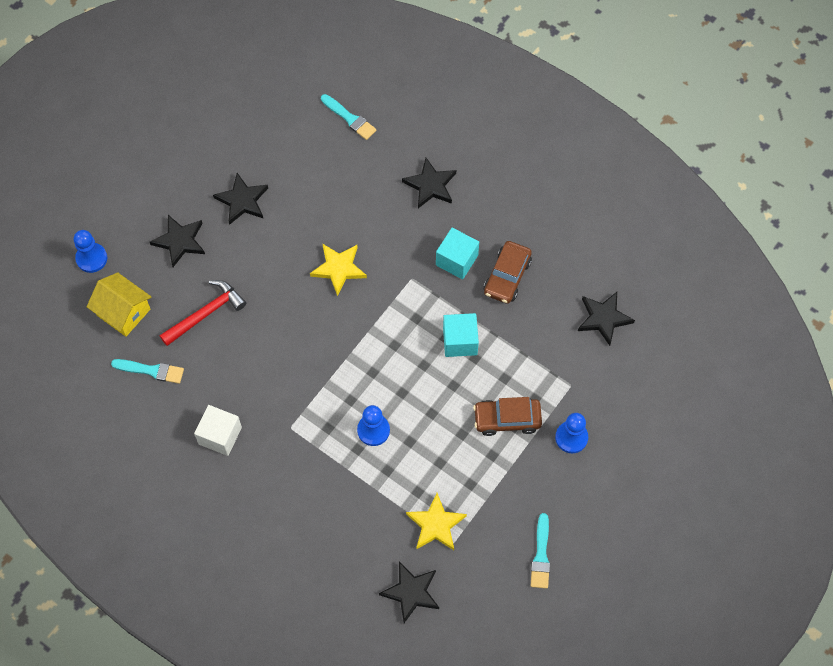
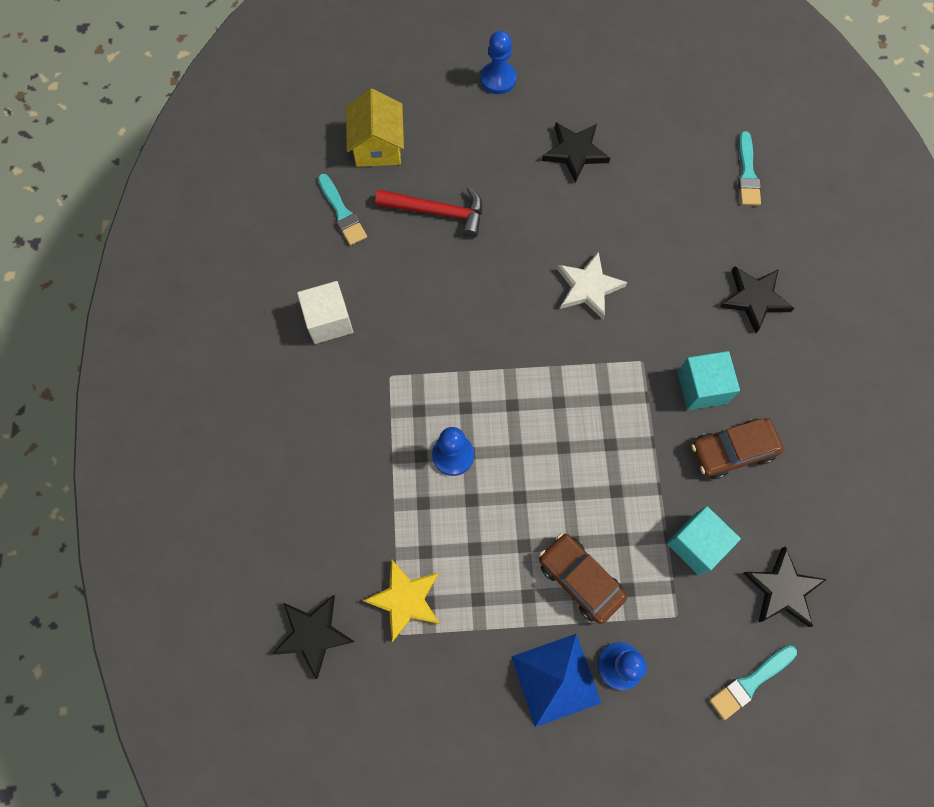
camera: 50 degrees right, 5 degrees up
(91, 258) = (405, 81): blue pawn -> blue pawn (498, 79)
(180, 241) = (487, 135): black star -> none
(338, 269) = (588, 287): yellow star -> white star
(460, 341) = (620, 461): turquoise cube -> turquoise cube (696, 544)
(541, 555) = (462, 742): turquoise brush -> turquoise brush (750, 682)
(550, 478) = (555, 679): none -> blue pyramid

